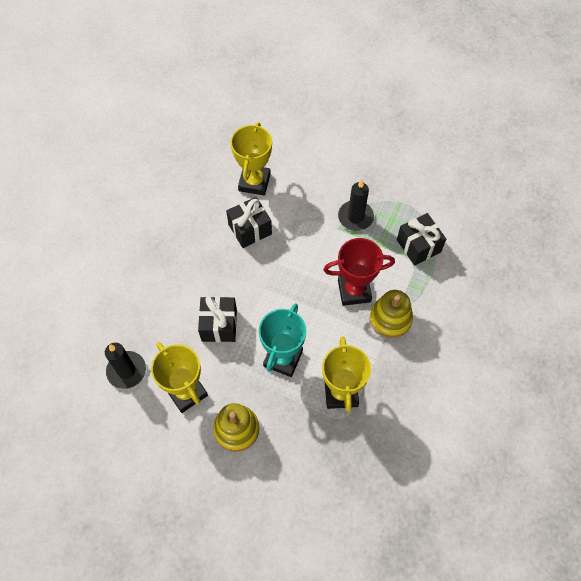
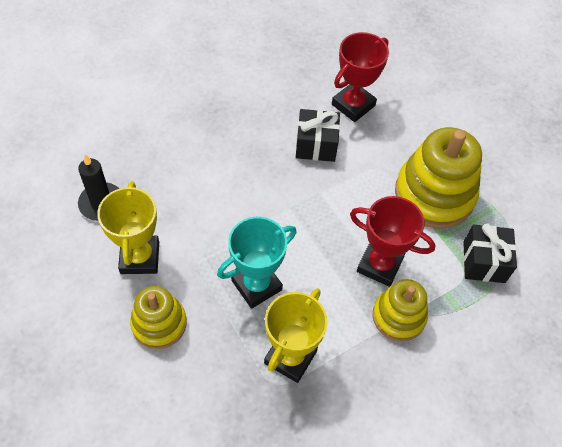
camera: 30 degrees right, 5 degrees down
(219, 325) = (218, 215): black gift -> none
(254, 182) = (353, 105): yellow trophy -> red trophy
(355, 217) = (434, 194): black candle -> yellow stacking toy

